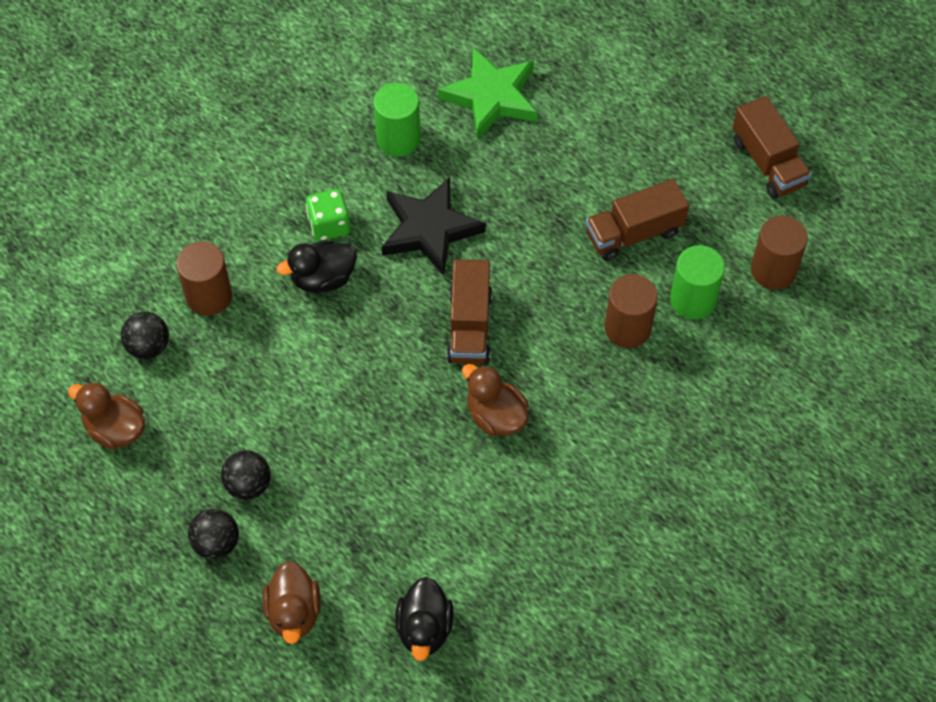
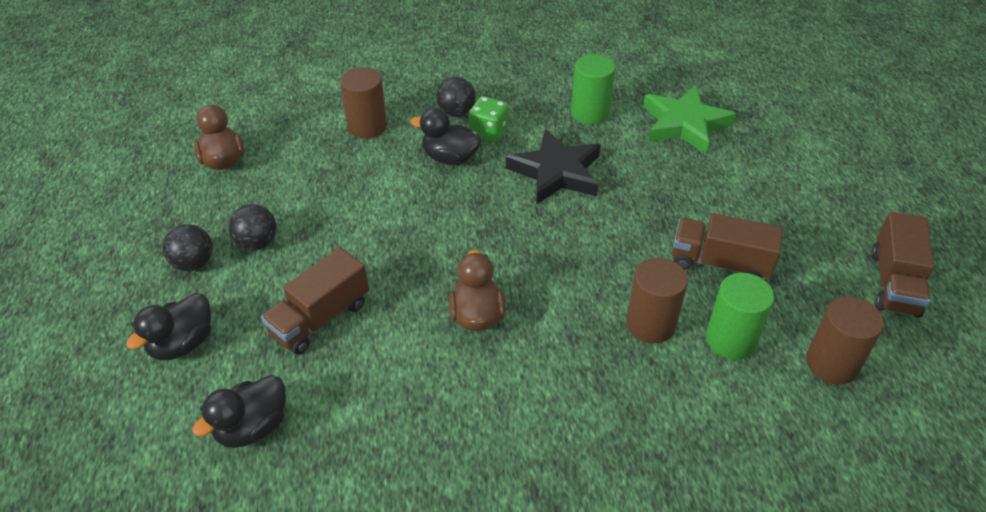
camera: 40 degrees right, 15 degrees down
(148, 346) = (298, 131): black ball -> black ball (456, 112)
(294, 612) = (182, 344): brown duck -> black duck
(469, 326) = (521, 245): brown truck -> brown truck (320, 318)

